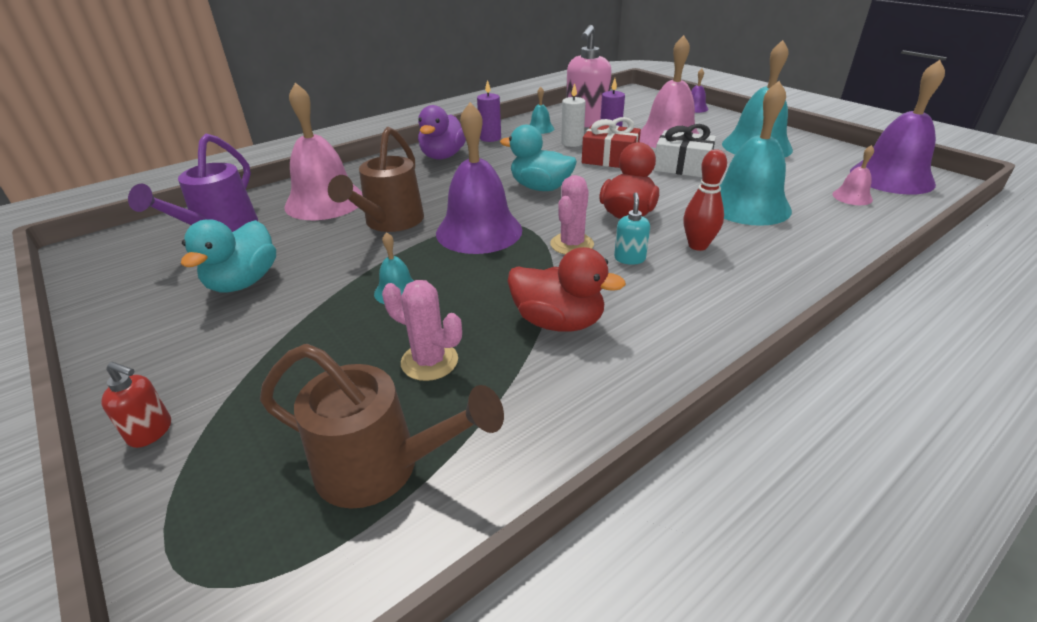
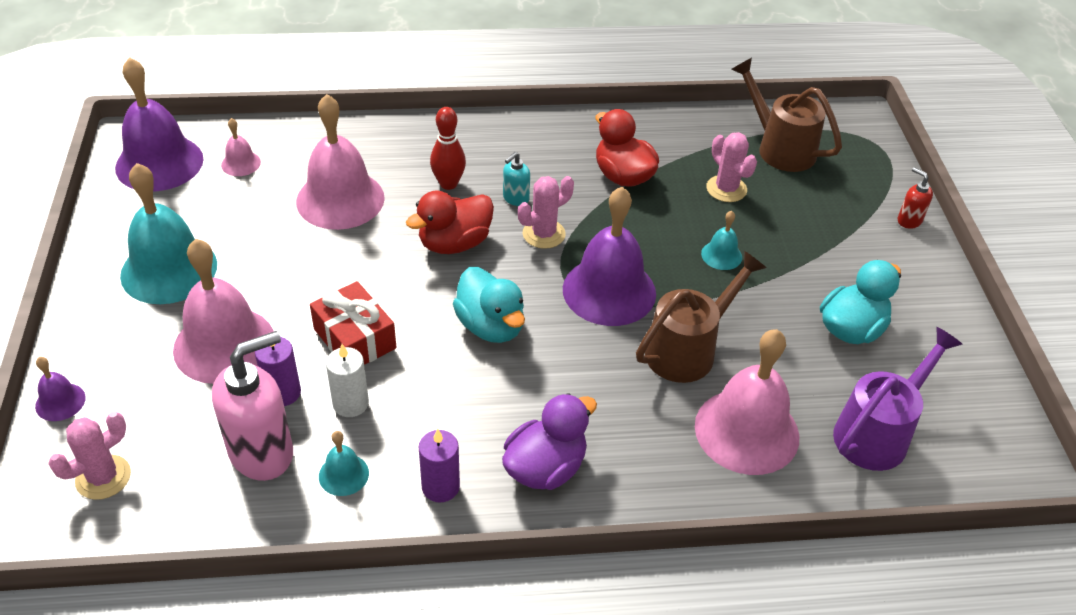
camera: 150 degrees left, 10 degrees up
(635, 103) = (103, 477): none -> pink cactus
(682, 167) = (304, 280): white gift -> none
(747, 205) = (340, 199): turquoise bell -> pink bell

